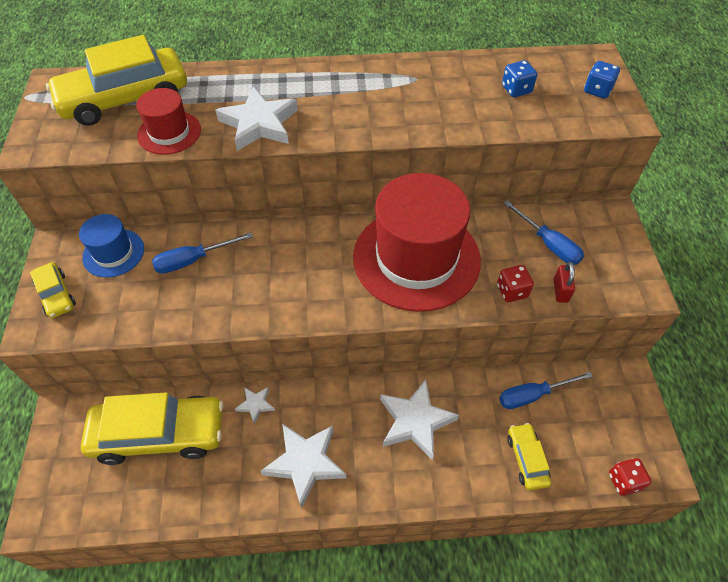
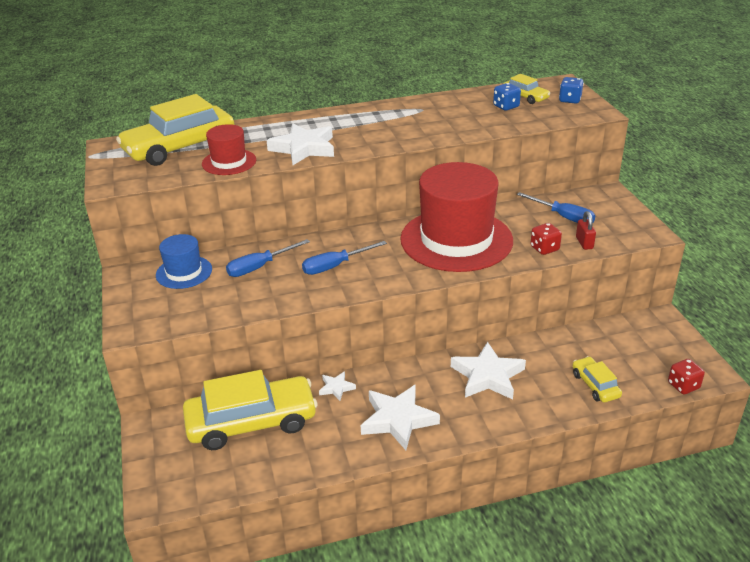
camera: 10 degrees left, 20 degrees down
(56, 295) = (141, 305): yellow car -> yellow car (525, 97)
(532, 395) = (584, 343): blue screwdriver -> blue screwdriver (335, 266)

